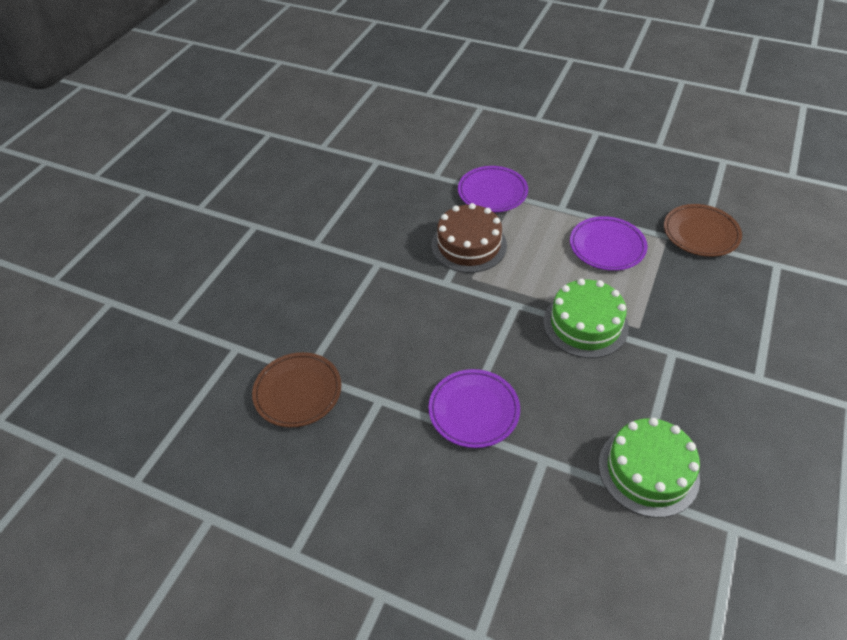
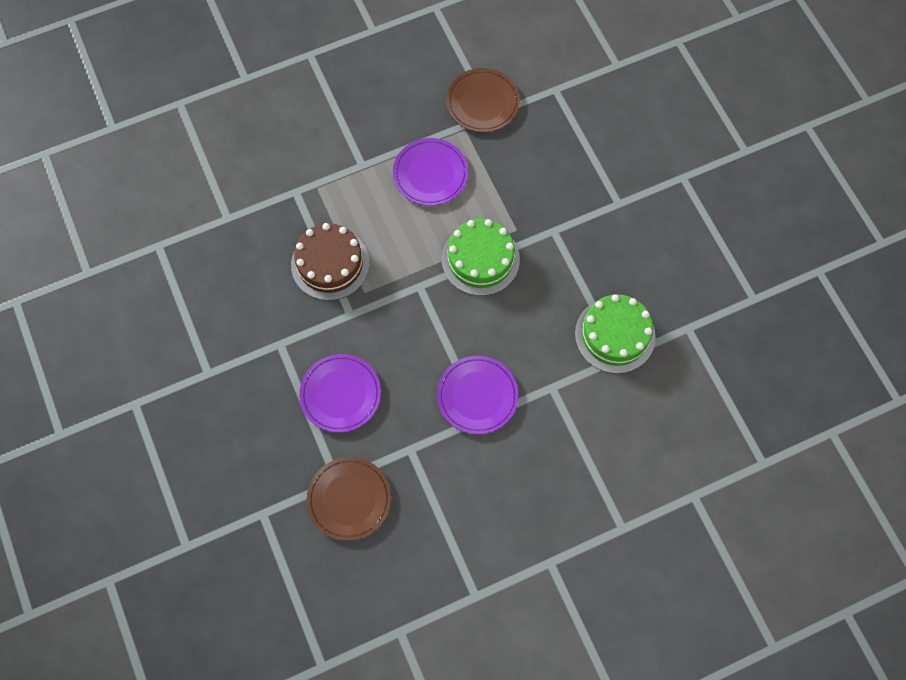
camera: 50 degrees left, 20 degrees up
(492, 192) = (292, 194): purple plate -> purple plate (340, 394)

